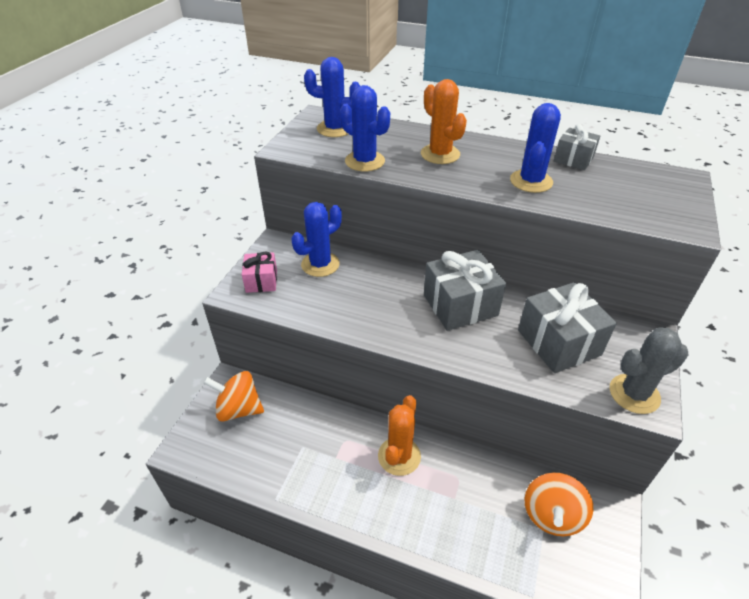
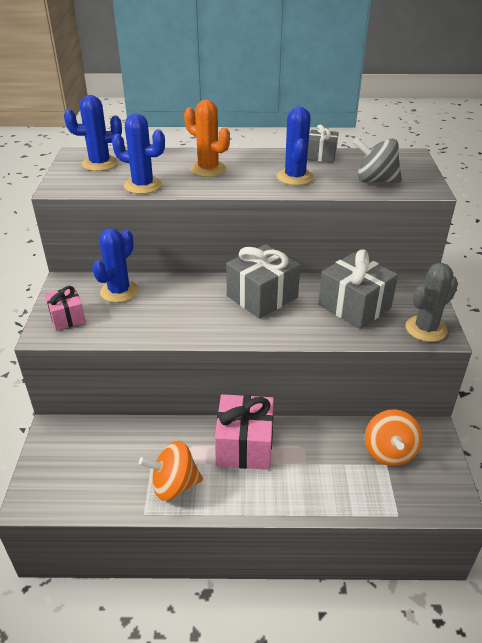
camera: 20 degrees left, 5 degrees down
(238, 409) = (73, 449): orange spinning top -> orange spinning top (174, 485)
(399, 456) = (244, 445): orange cactus -> pink gift
(625, 203) = (375, 180): none -> grey spinning top

